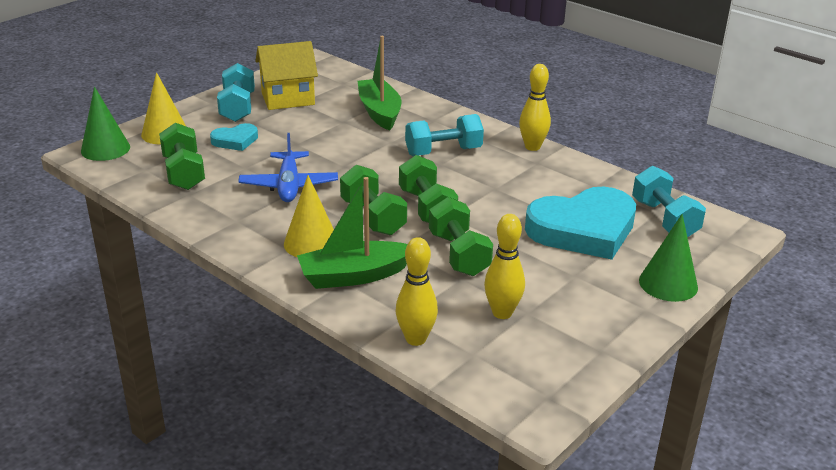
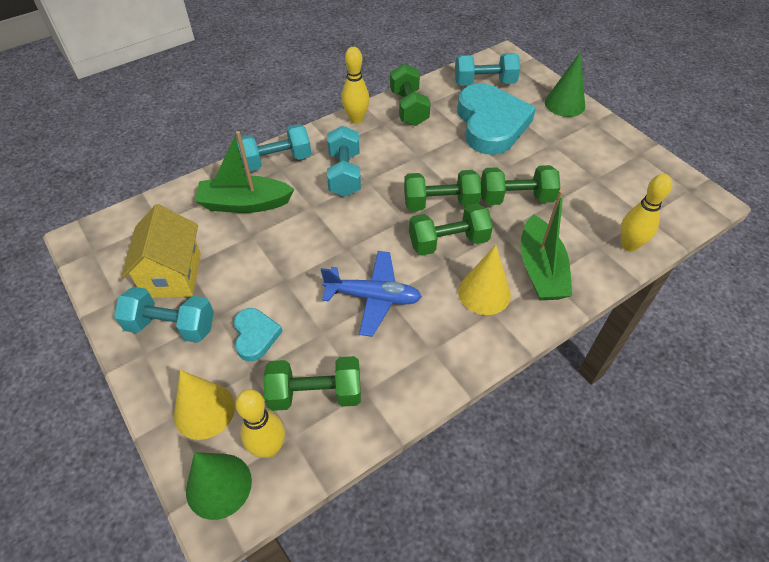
camera: 75 degrees left, 20 degrees up
(443, 117) = (276, 161): none -> turquoise dumbbell
(502, 313) = (596, 191): yellow bowling pin -> yellow bowling pin (269, 448)
(574, 174) = (408, 108): none -> green dumbbell

